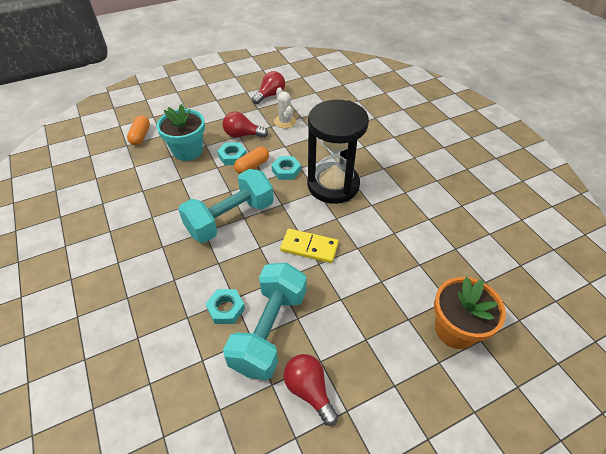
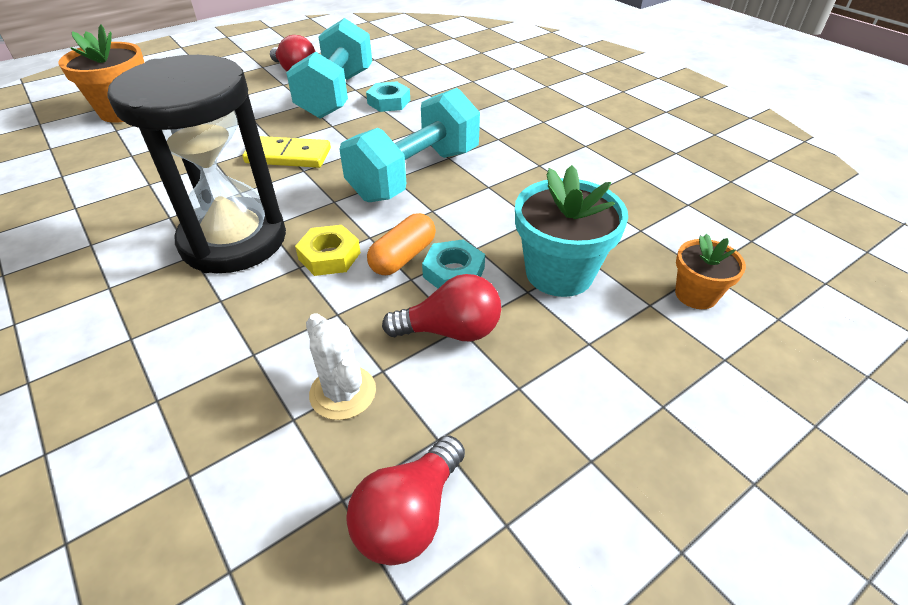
camera: 170 degrees right, 5 degrees down
(140, 136) = (696, 295): orange capsule -> orange flower pot
(286, 171) = (329, 256): turquoise nut -> yellow nut

